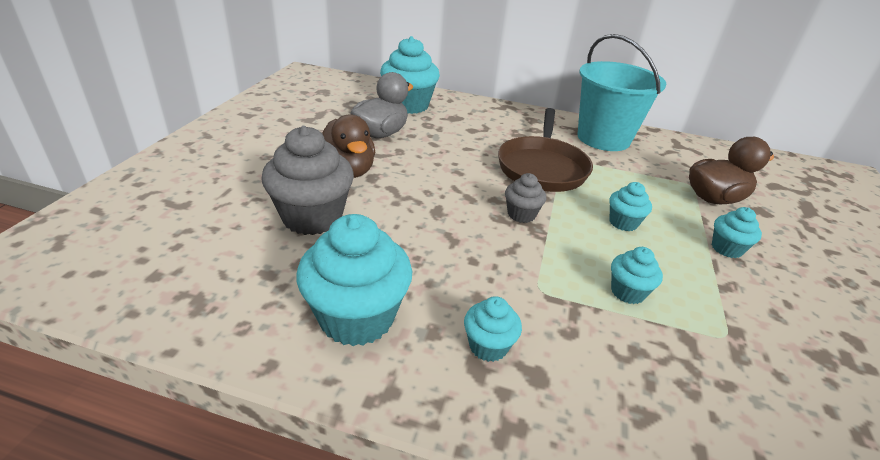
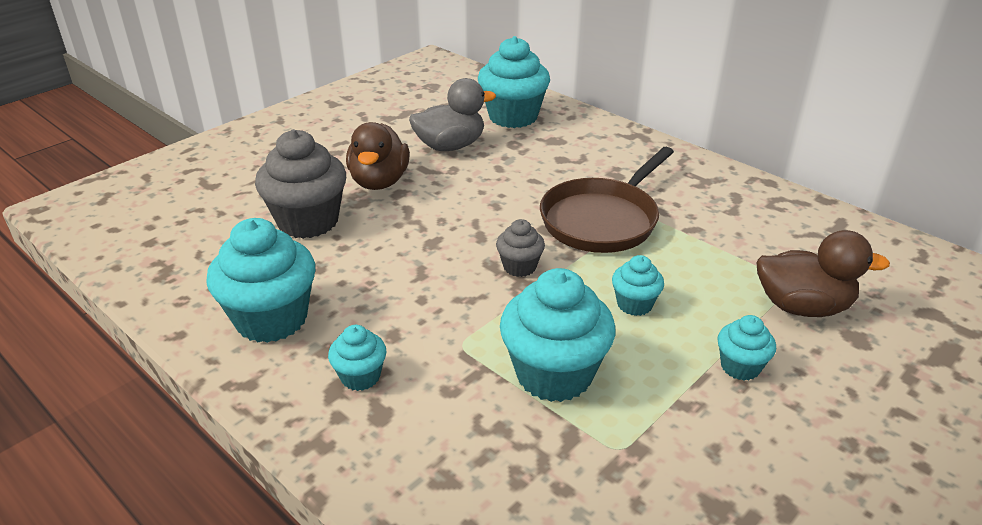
camera: 30 degrees right, 0 degrees up
(603, 138) = (729, 199): turquoise bucket -> none
(627, 292) = (554, 374): turquoise cupcake -> turquoise cupcake, size x1.95

